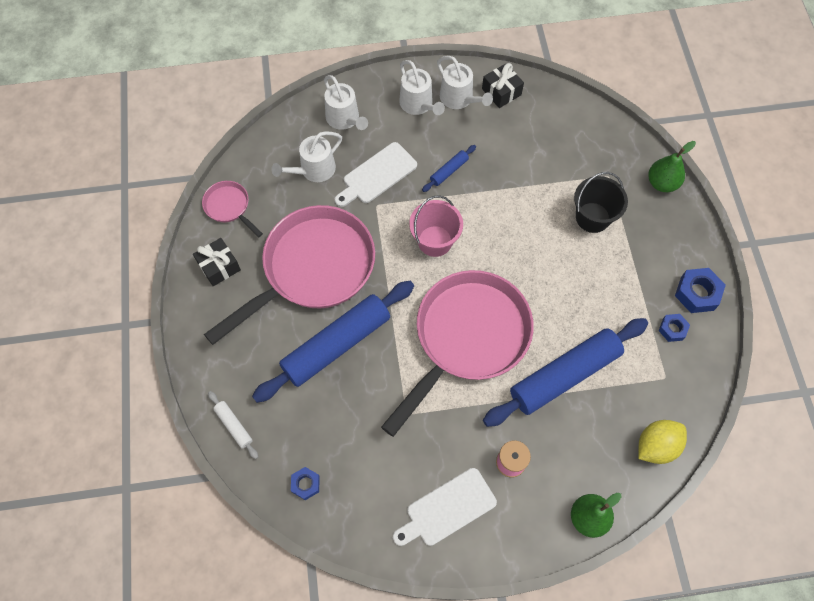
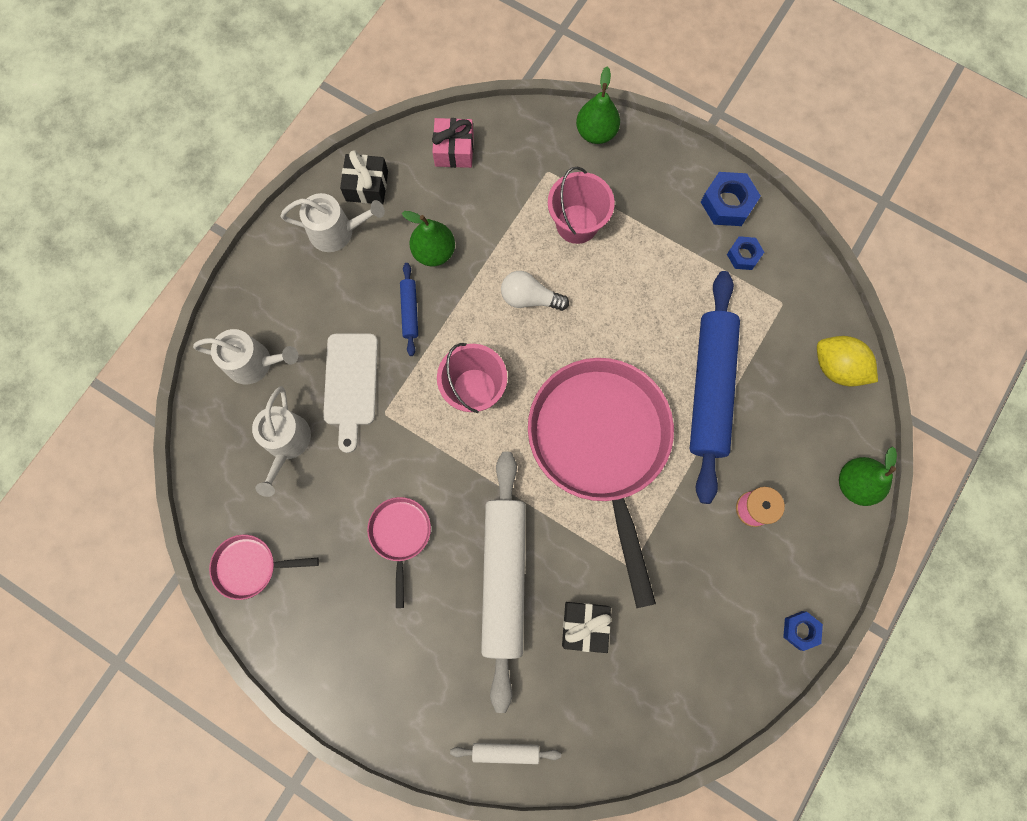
camera: 50 degrees left, 10 degrees up
(219, 266) = (313, 631): black gift -> black gift (584, 626)
(305, 484) = (623, 723): blue nut -> blue nut (800, 630)
(313, 269) = (400, 535): pink pan -> pink pan, size x0.43
(337, 345) = (504, 577): blue rolling pin -> white rolling pin
(418, 104) = (306, 276): white watering can -> none
(447, 509) = (751, 605): white cutting board -> none
(496, 156) = (434, 252): none -> green pear
(520, 228) = (530, 298): none -> white light bulb
(569, 118) = (454, 150): none -> pink gift
(592, 217) = (577, 224): black bucket -> pink bucket
(656, 446) = (837, 367): yellow lemon -> yellow lemon turned 60 degrees counterclockwise

